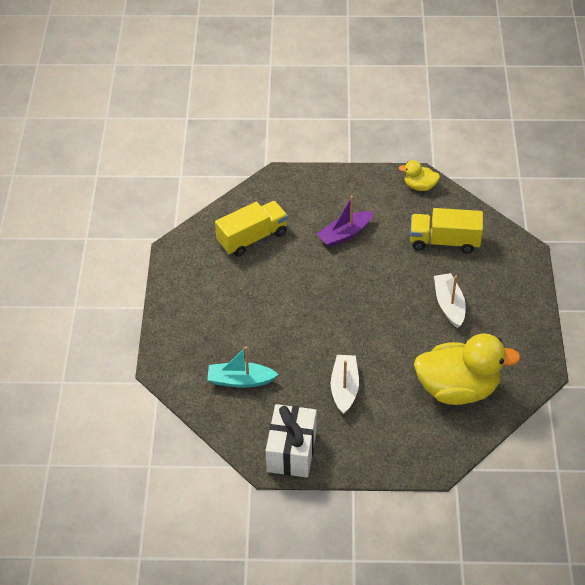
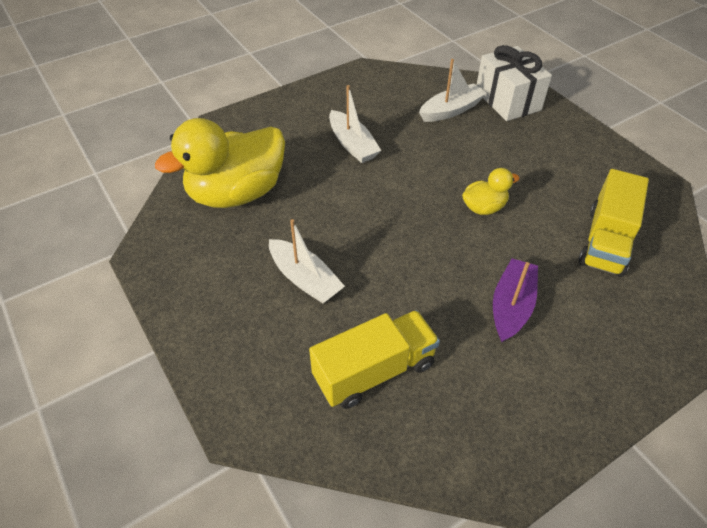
camera: 145 degrees right, 0 degrees up
(240, 380) = (451, 110): turquoise boat -> white boat
(291, 451) = (355, 85): white gift -> white gift (507, 100)
(419, 186) = (488, 459): yellow duck -> yellow duck (484, 207)

